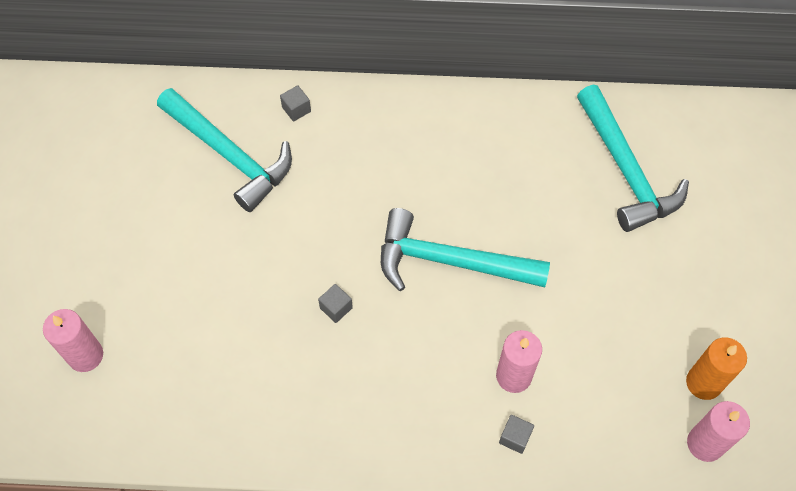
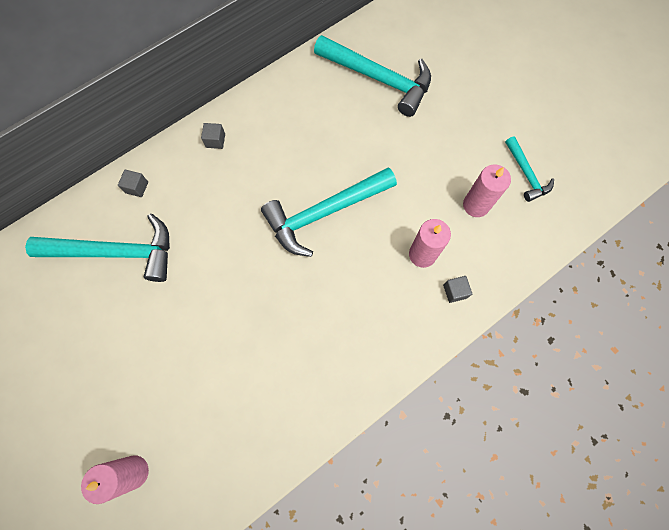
camera: 40 degrees left, 10 degrees up
(336, 308) = (278, 299): grey cube -> grey cube (215, 140)
(703, 383) = (526, 174): orange candle -> turquoise hammer
(705, 443) = (556, 209): pink candle -> pink candle (476, 205)

